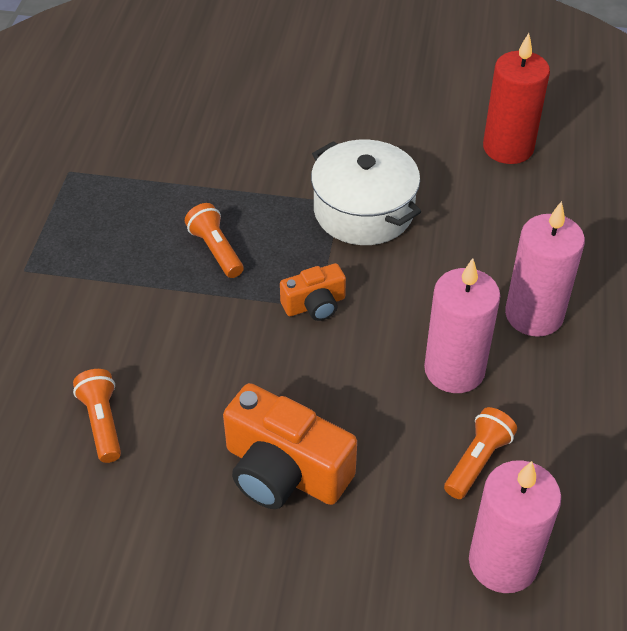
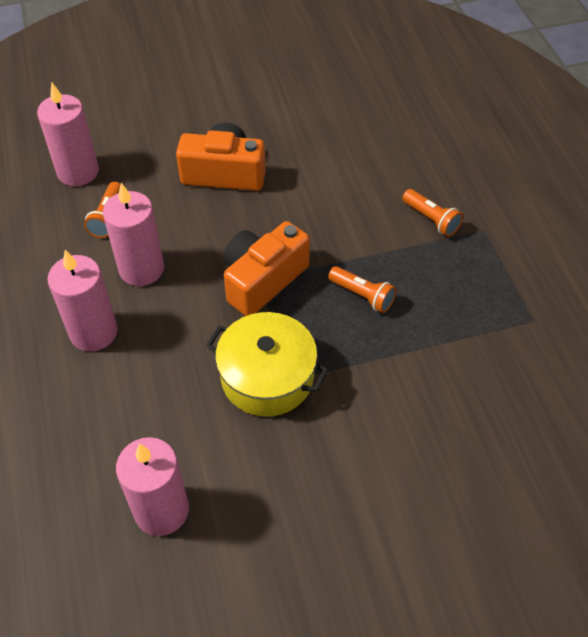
camera: 155 degrees right, 5 degrees up
(102, 423) = (348, 161): orange flashlight -> orange flashlight (431, 219)
(315, 305) = (262, 280): orange camera -> orange camera, size x1.81
(363, 211) = (267, 377): white pot -> yellow pot
(508, 148) = (161, 510): red candle -> pink candle

